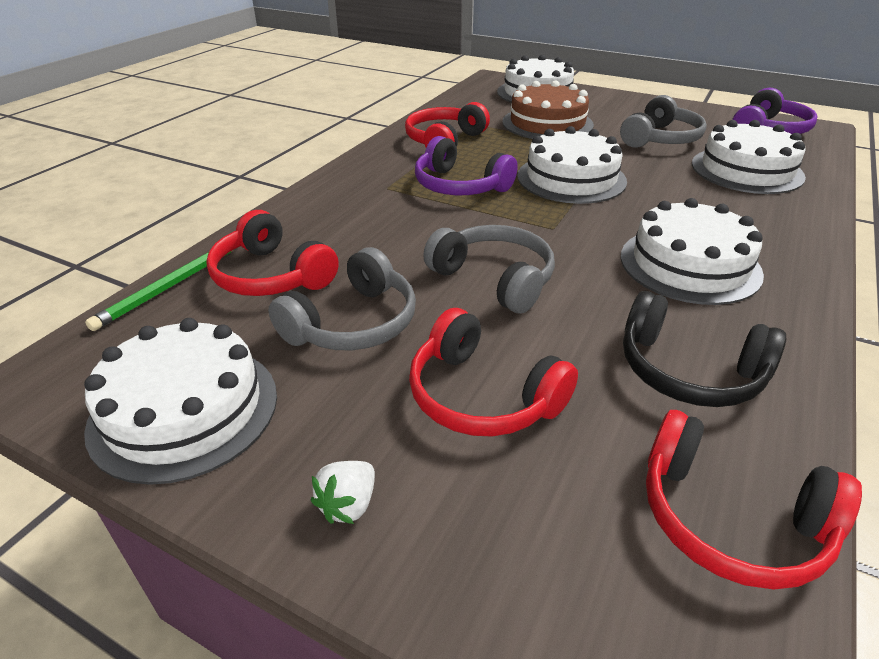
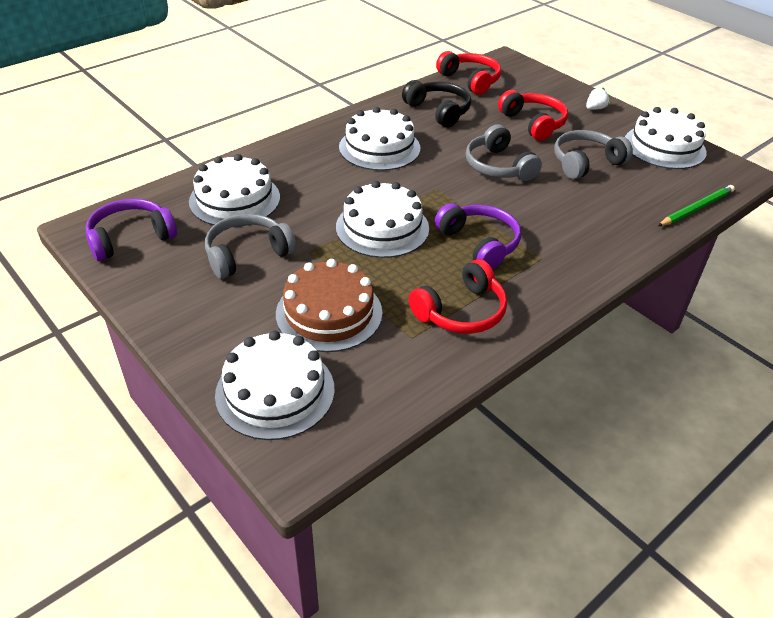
camera: 160 degrees left, 5 degrees up
(271, 275) = (634, 200): red headphones -> none

